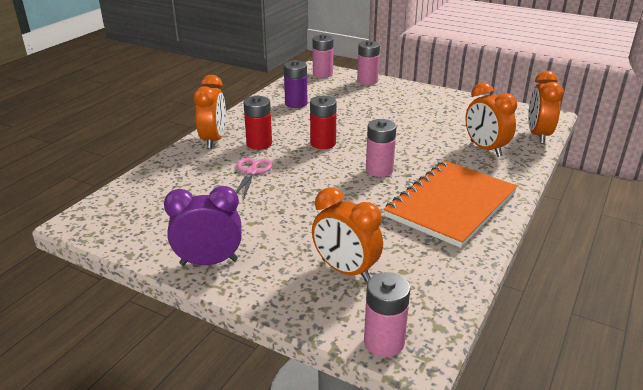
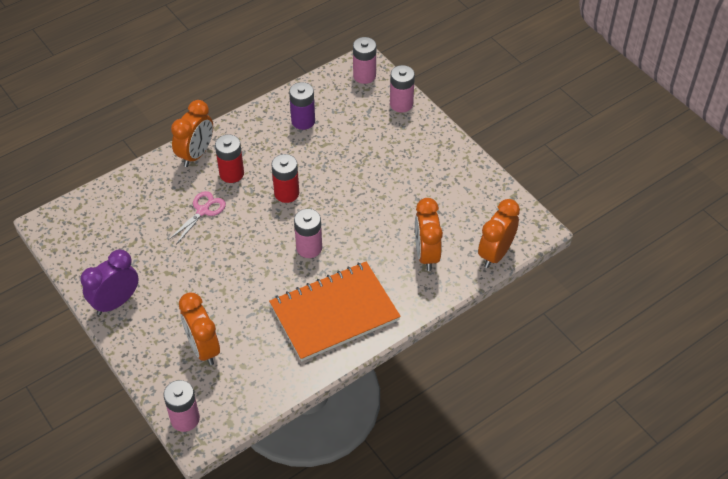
camera: 25 degrees right, 20 degrees up
(209, 262) = (116, 302): purple clock -> purple clock turned 60 degrees counterclockwise

